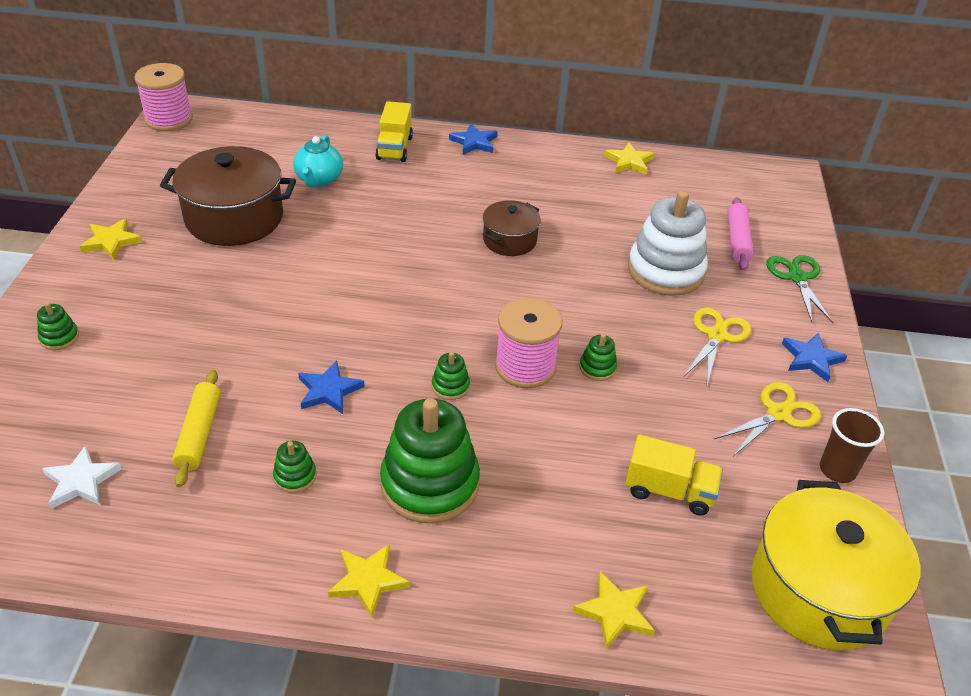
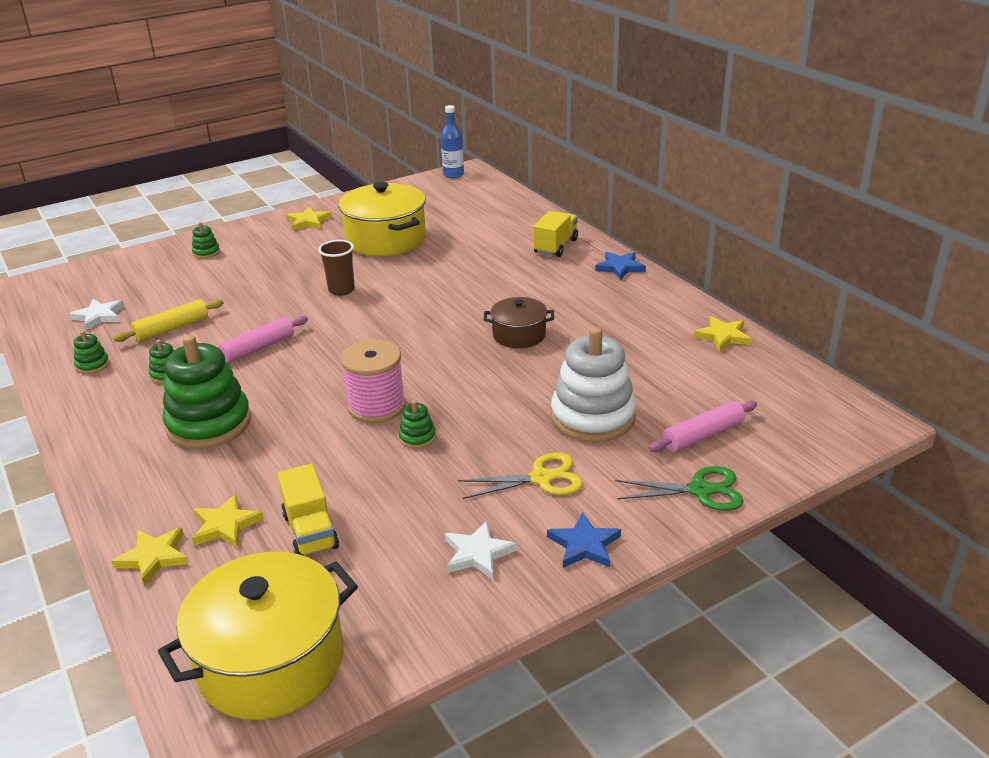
camera: 55 degrees right, 10 degrees down
(169, 119) = (453, 174): pink spool -> blue bottle
(234, 218) = (386, 239): brown pot -> yellow pot
(319, 179) = (472, 242): turquoise teapot -> none
(329, 390) = (258, 348): blue star -> pink rolling pin
(368, 580) = (99, 442): yellow star -> yellow star (225, 525)
(394, 148) = (555, 246): yellow truck -> yellow truck turned 150 degrees clockwise
(450, 386) = (317, 387): green stacking toy -> green stacking toy (92, 365)
(778, 413) = (478, 553): yellow scissors -> white star
(797, 277) = (701, 490): green scissors -> green scissors turned 45 degrees clockwise
(837, 470) = (441, 618): brown cup -> brown cup (341, 290)

